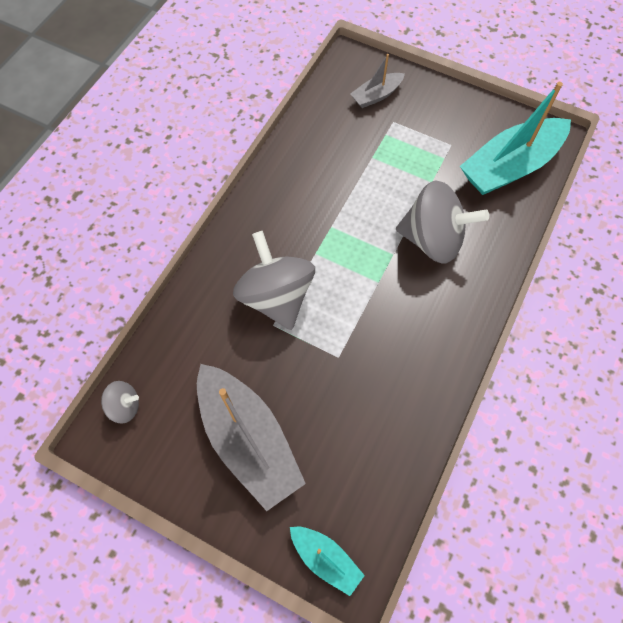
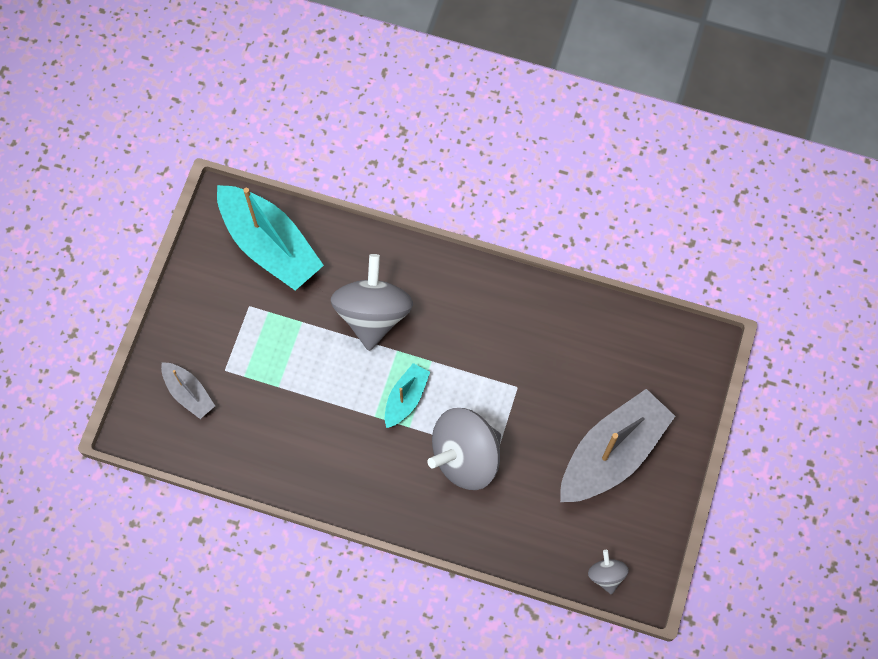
camera: 100 degrees left, 5 degrees up
(325, 558) = (695, 370): turquoise boat -> turquoise boat (406, 398)

